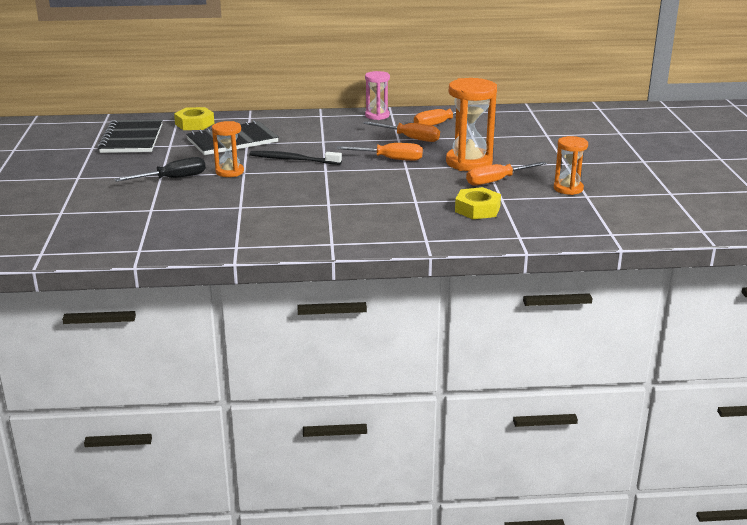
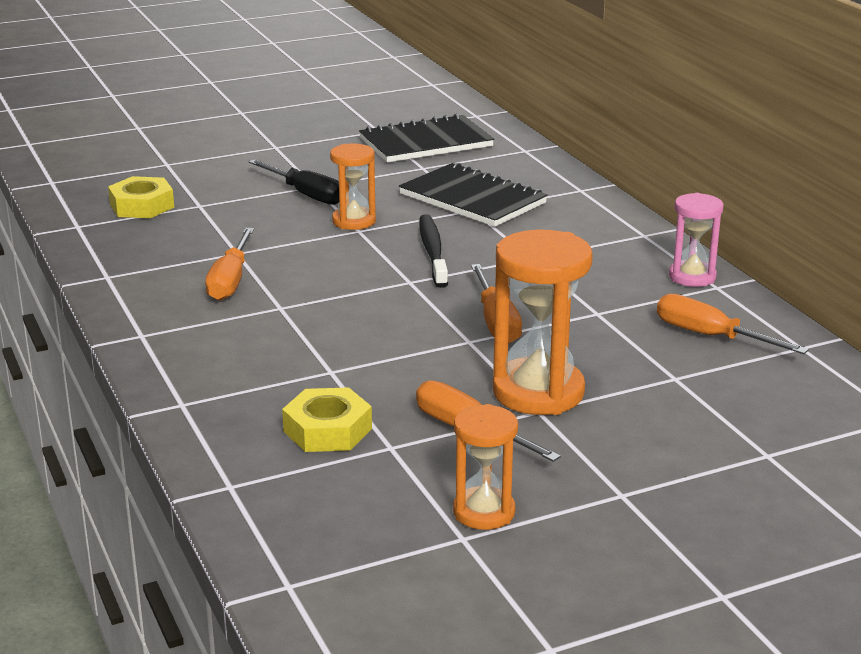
camera: 70 degrees right, 0 degrees up
(194, 124) = (517, 163): yellow nut -> yellow nut (142, 206)
(410, 138) = (609, 322): orange screwdriver -> orange screwdriver (230, 281)

